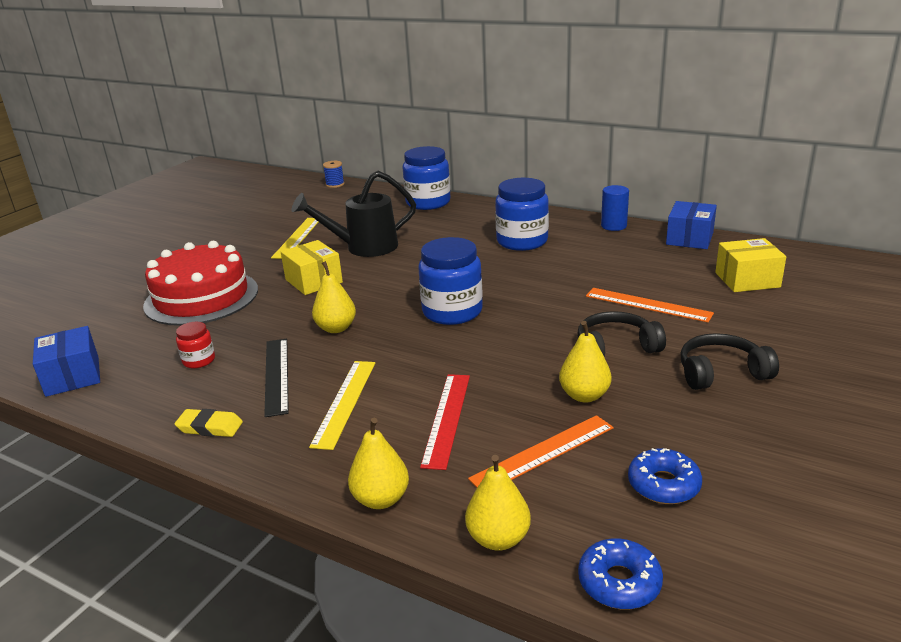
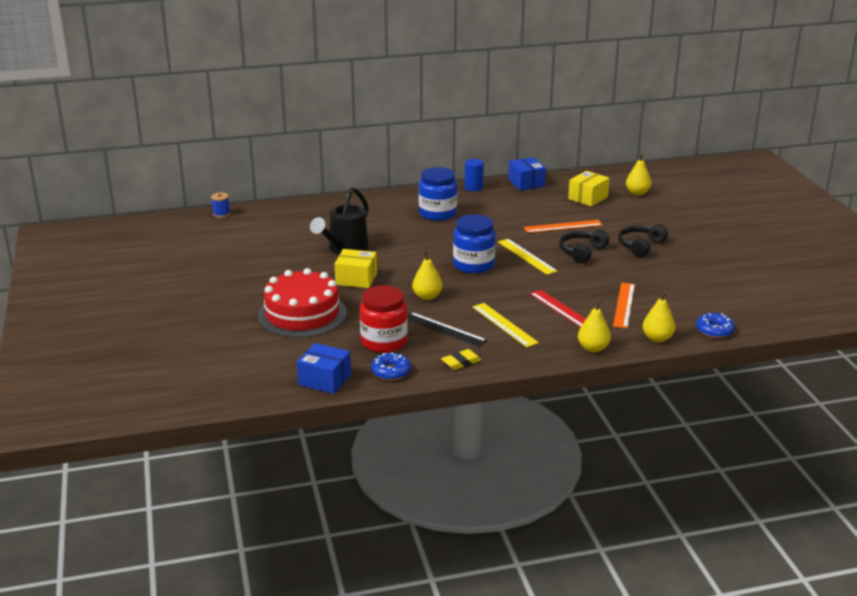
camera: 45 degrees left, 0 degrees up
(199, 360) = (384, 342): red jar -> red jar, size x2.01
(297, 237) = (281, 258): yellow ruler -> yellow ruler (526, 256)
(428, 203) = (325, 207): blue jar -> none
(584, 395) = (603, 277): yellow pear -> yellow pear (637, 193)
(663, 485) = (682, 296): blue donut -> blue donut (391, 372)

